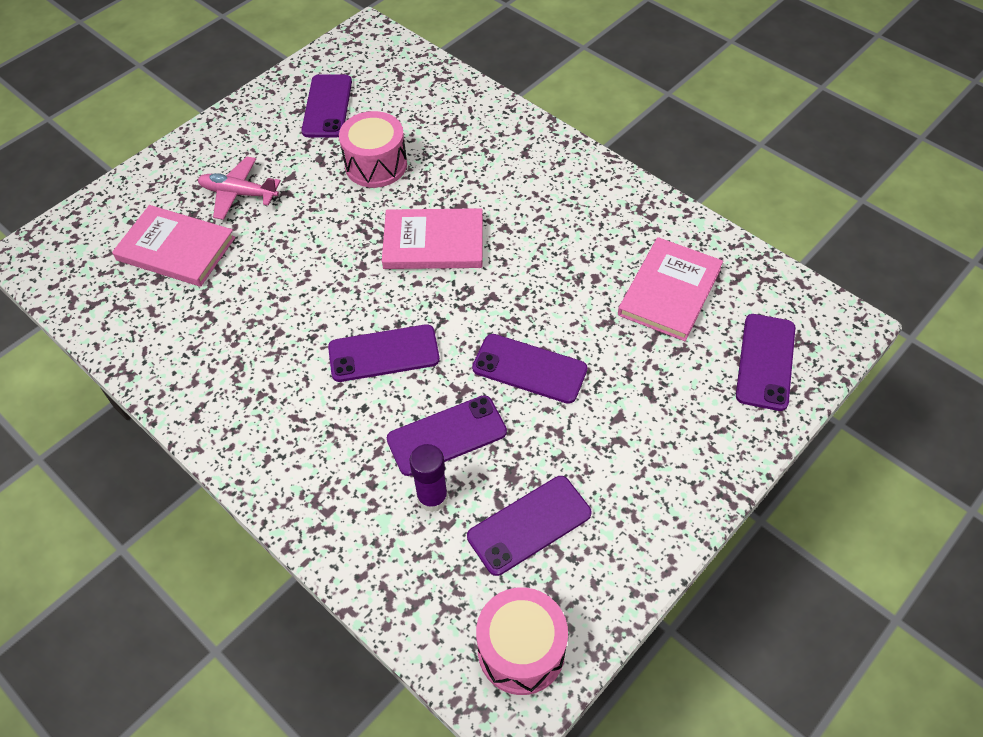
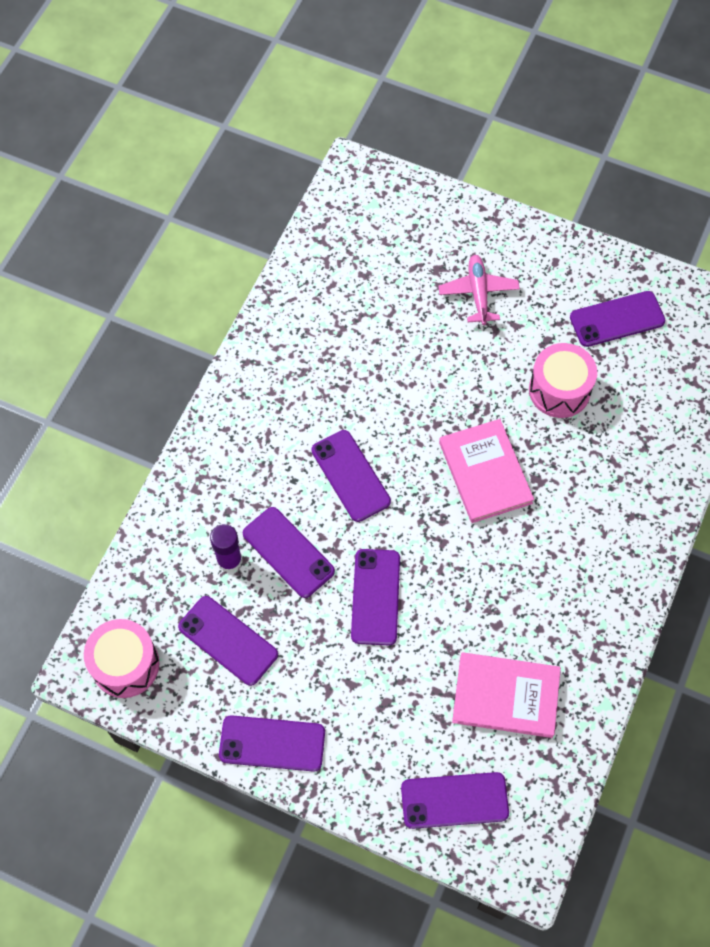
camera: 70 degrees right, 10 degrees up
(176, 249) = (399, 273): pink book -> none
(664, 511) = (272, 743): none -> purple phone

